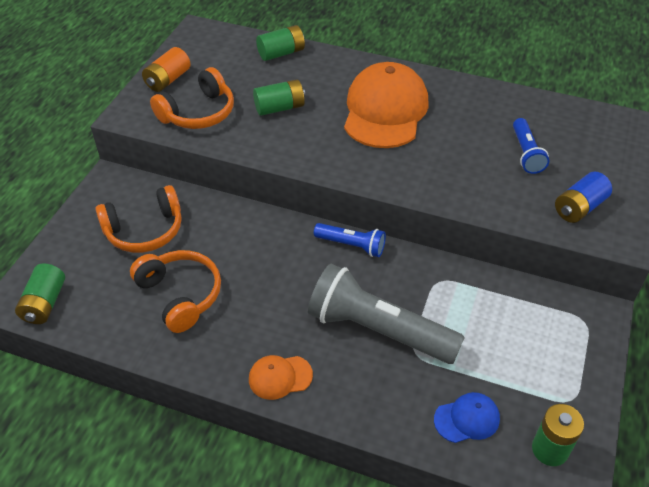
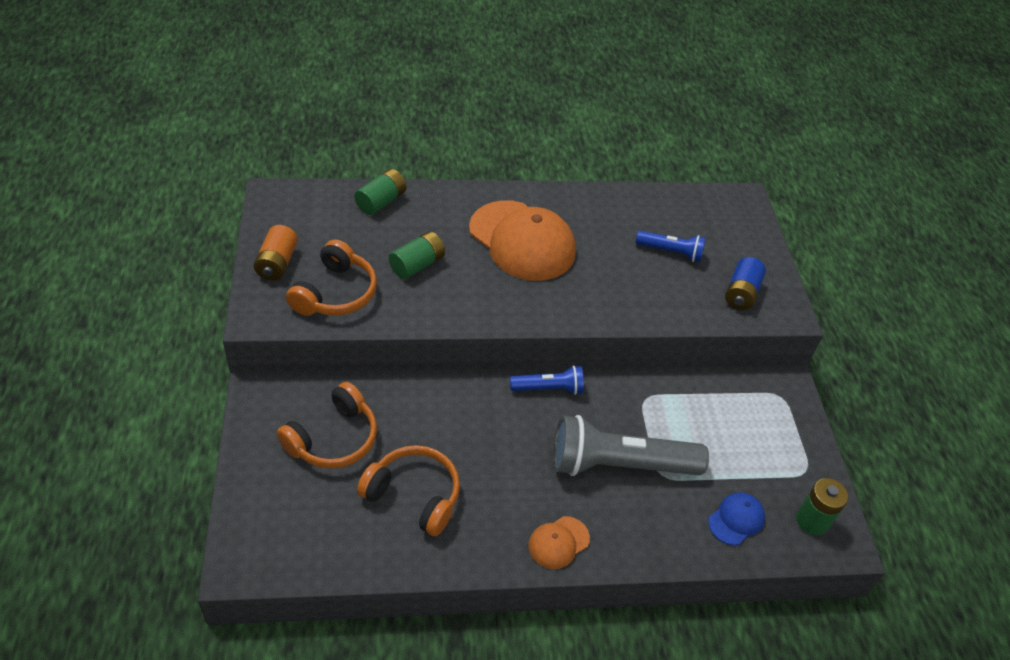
camera: 30 degrees left, 0 degrees up
(44, 303) = (275, 555): green battery -> none
(385, 110) = (522, 241): orange cap -> orange cap turned 150 degrees clockwise
(526, 153) = (671, 252): blue flashlight -> blue flashlight turned 45 degrees counterclockwise

